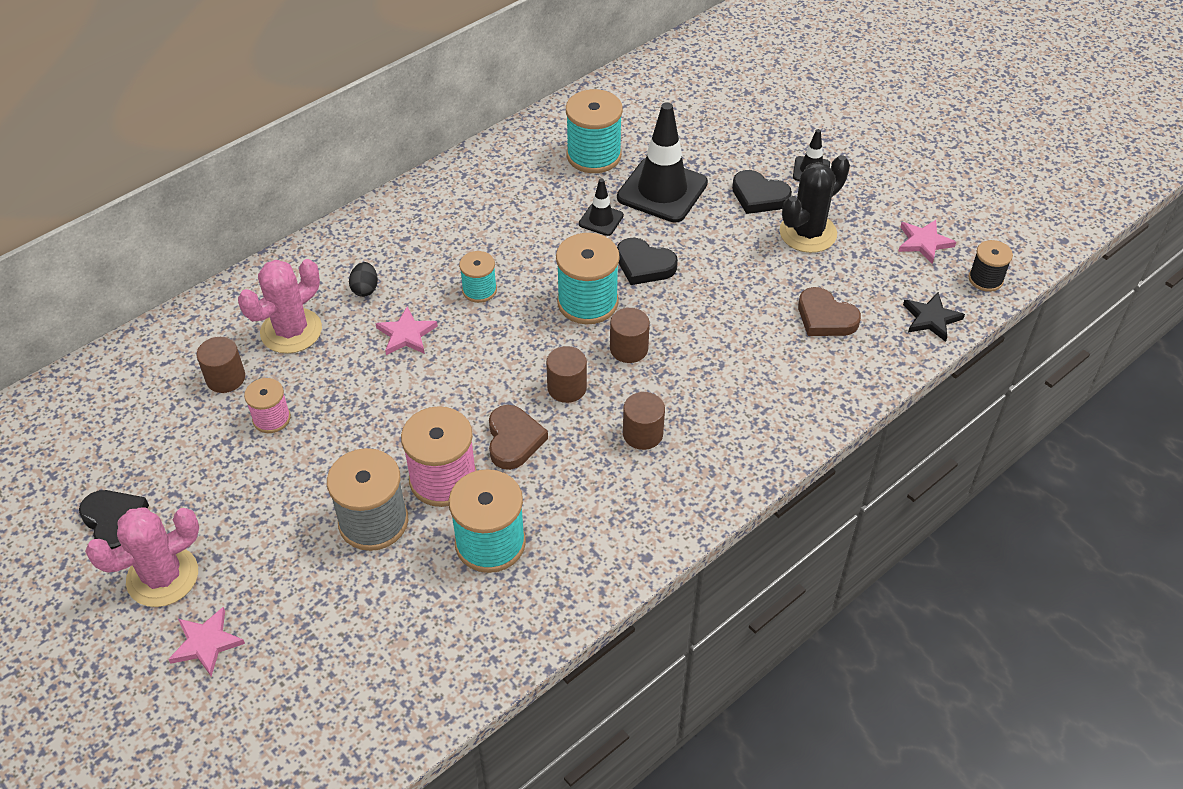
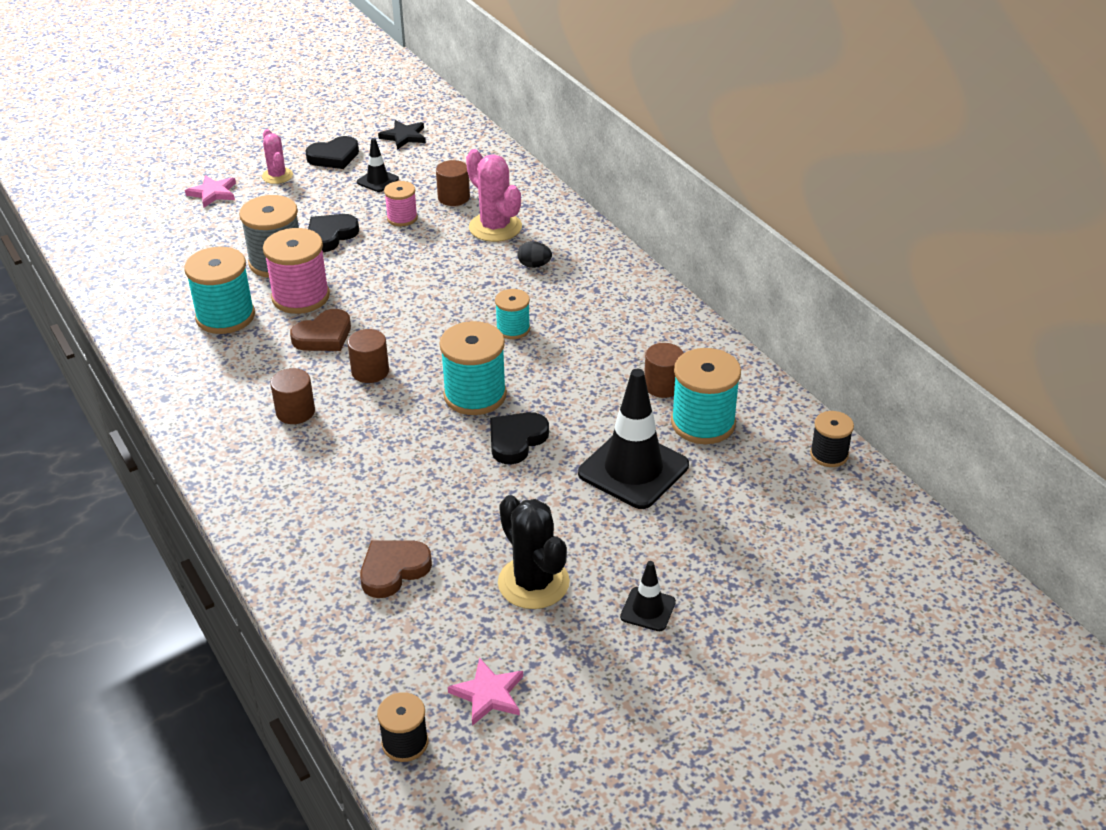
camera: 100 degrees right, 10 degrees down
(162, 577) = (277, 176): pink cactus -> pink cactus, size x0.61
(406, 334) = (470, 285): pink star -> none
(513, 440) = (324, 336): brown heart -> brown heart turned 45 degrees counterclockwise
(601, 220) = (594, 417): black traffic cone -> black traffic cone (377, 180)
(615, 88) = (829, 454): none -> black spool
(629, 349) = (403, 415): brown cylinder -> brown cylinder (663, 386)
(759, 196) = (608, 550): black heart -> black heart (330, 236)
(931, 318) = (358, 666): black star -> black star (404, 136)

